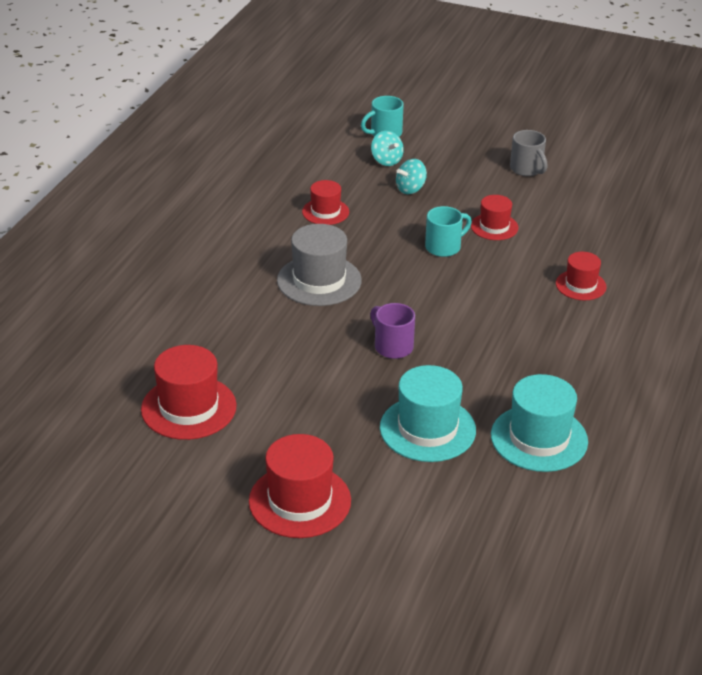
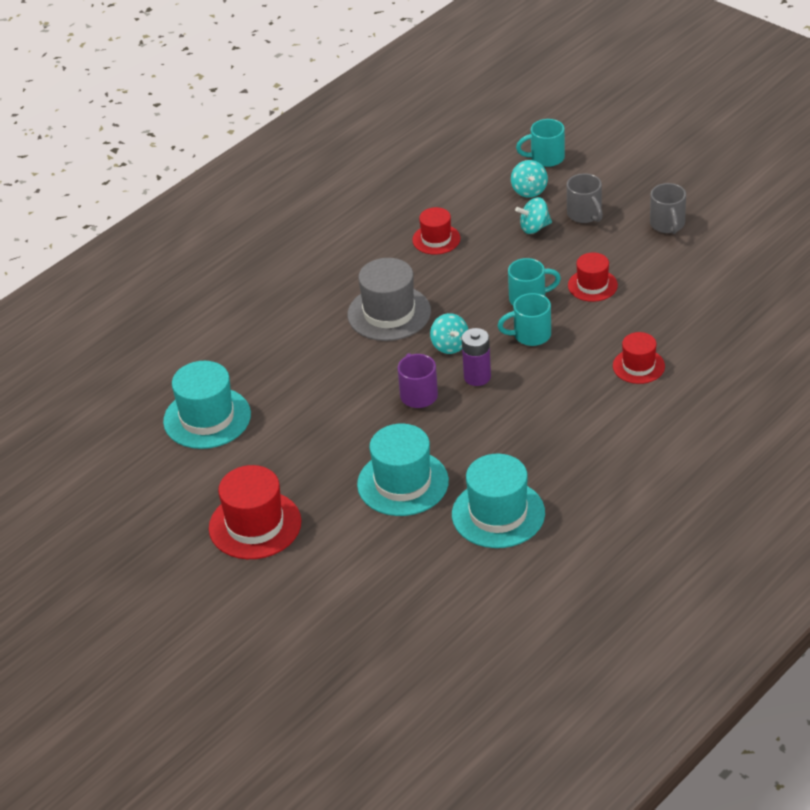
camera: 25 degrees right, 5 degrees up
(188, 408) = (207, 418): red hat -> turquoise hat
(395, 298) = (450, 345): none -> turquoise spinning top
(439, 321) = (477, 377): none -> purple battery
(449, 172) = (585, 214): none -> grey mug
(465, 277) = (530, 335): none -> turquoise mug

